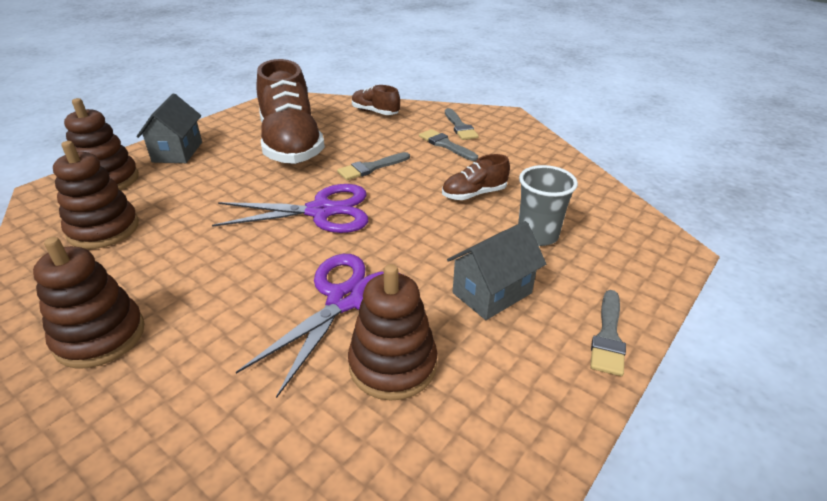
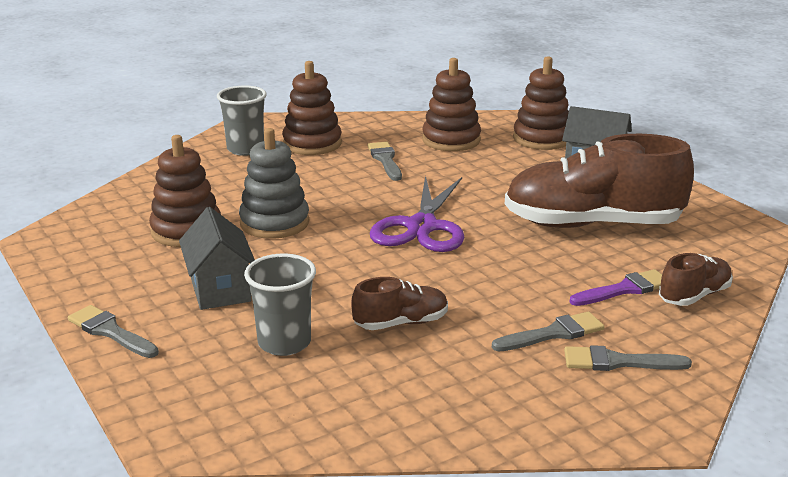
camera: 110 degrees right, 10 degrees down
(113, 404) = (245, 149): none -> grey cup
(346, 300) = (274, 223): purple scissors -> grey stacking toy
(371, 168) = (506, 266): grey brush -> grey brush (385, 160)
(379, 129) = (624, 289): none -> purple brush
(474, 194) = (401, 323): brown shoe -> brown shoe turned 75 degrees clockwise

